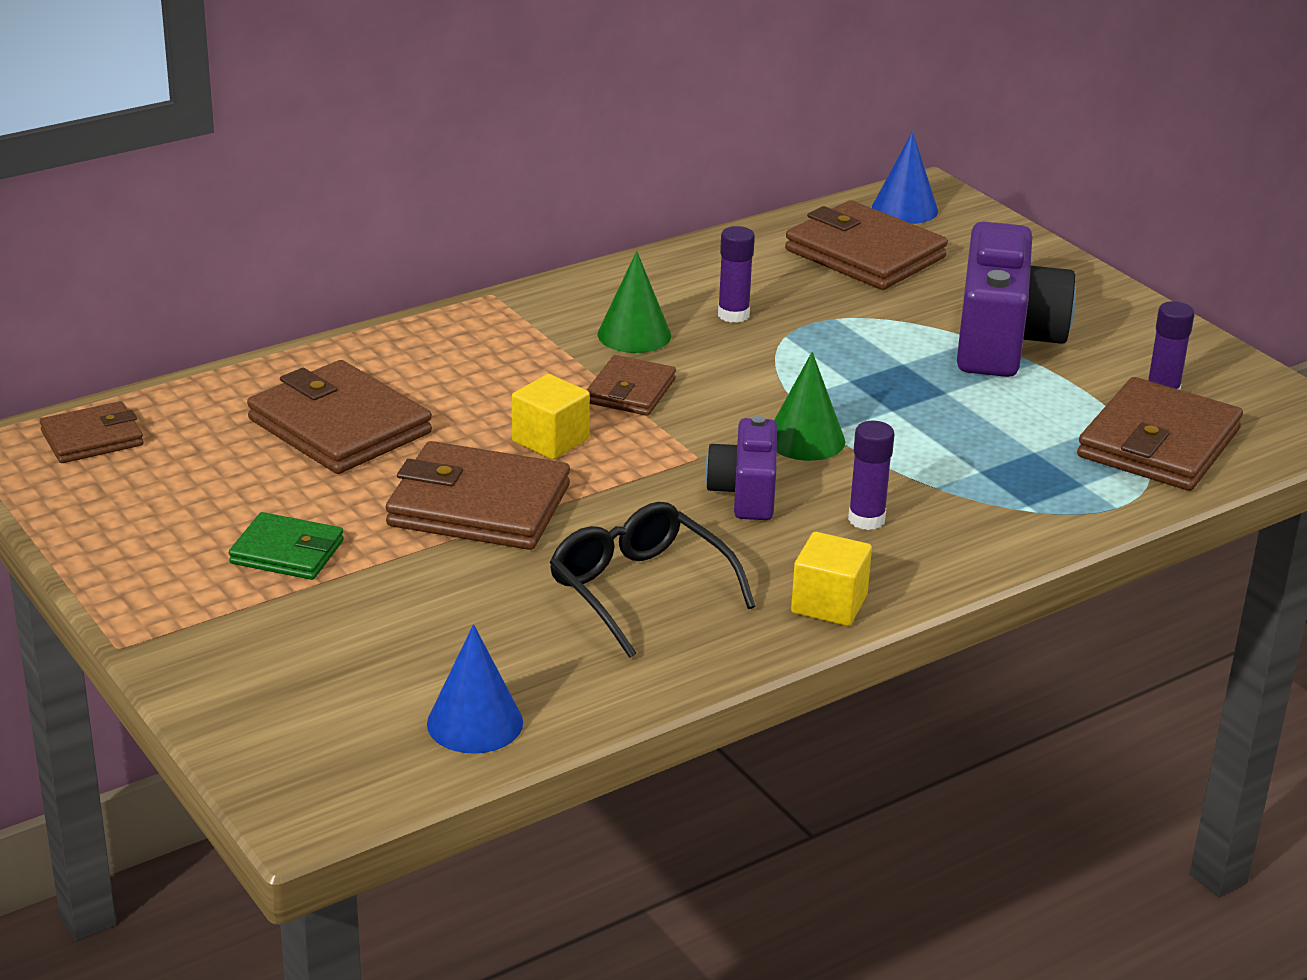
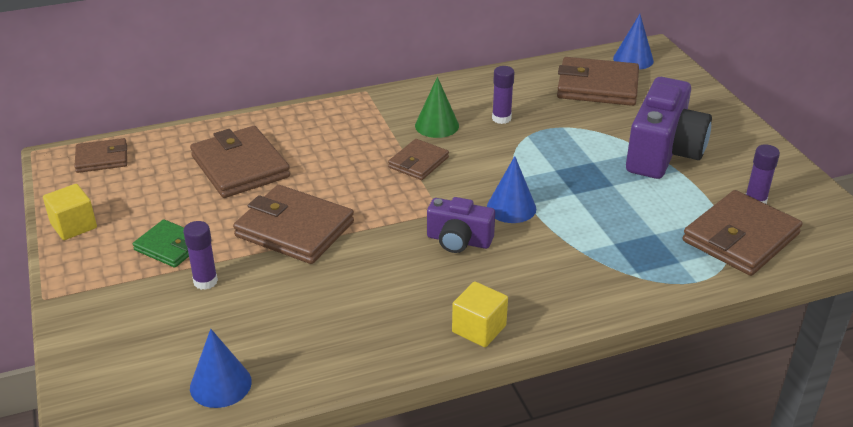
camera: 15 degrees right, 5 degrees up
(550, 440) = (356, 190): yellow cube -> yellow cube (74, 226)
(639, 590) = (364, 301): black glasses -> none
(745, 493) = (458, 241): purple camera -> purple camera turned 90 degrees counterclockwise
(805, 439) = (511, 207): green cone -> blue cone
(865, 254) = (597, 86): brown wallet -> brown wallet turned 45 degrees counterclockwise
(866, 519) = (527, 269): purple glue stick -> purple glue stick (205, 281)

